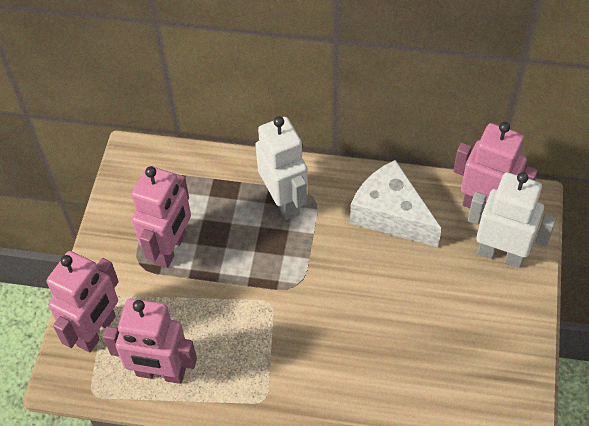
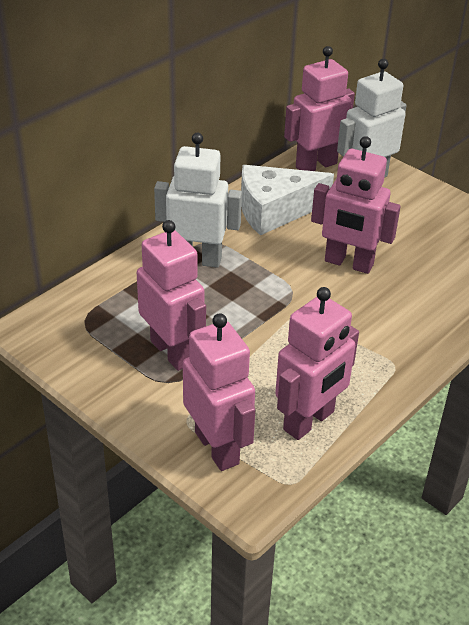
camera: 60 degrees left, 15 degrees down
(365, 303) = (348, 263): none -> pink robot

